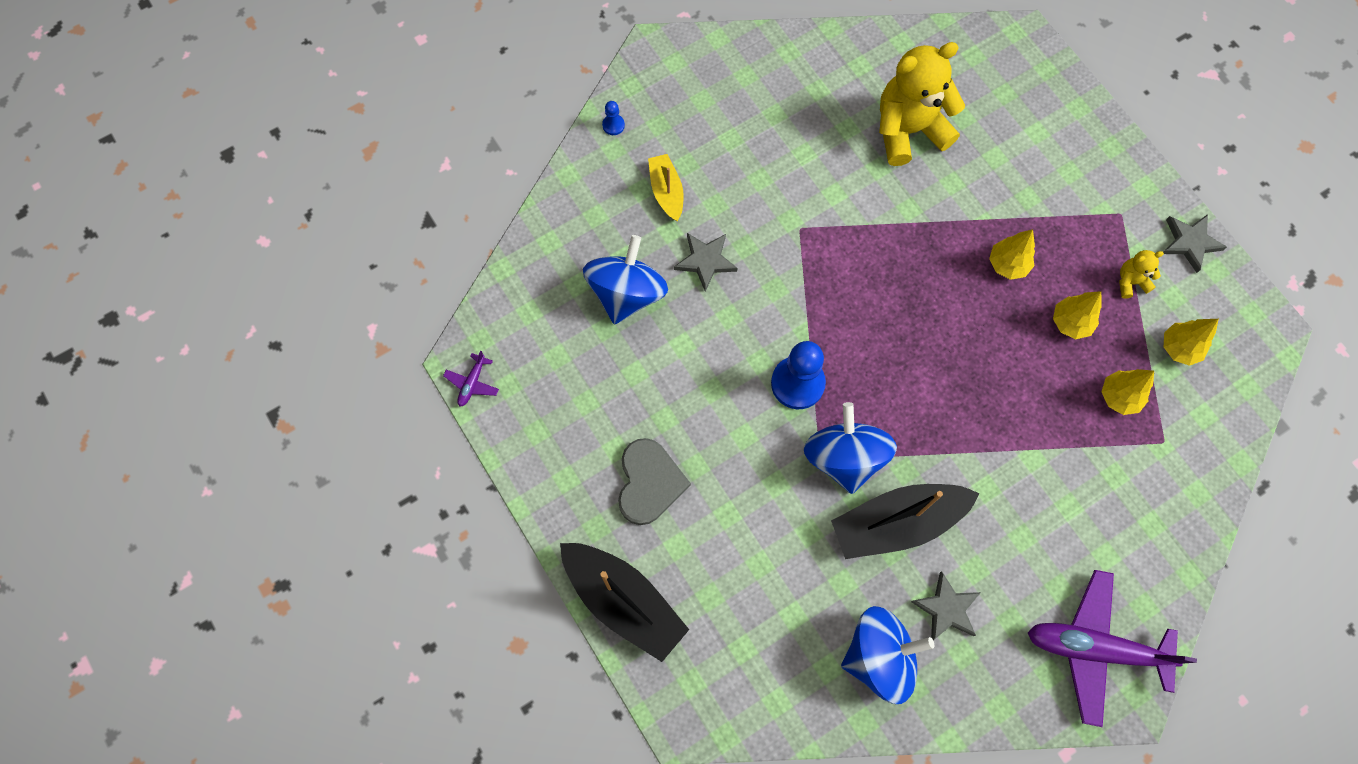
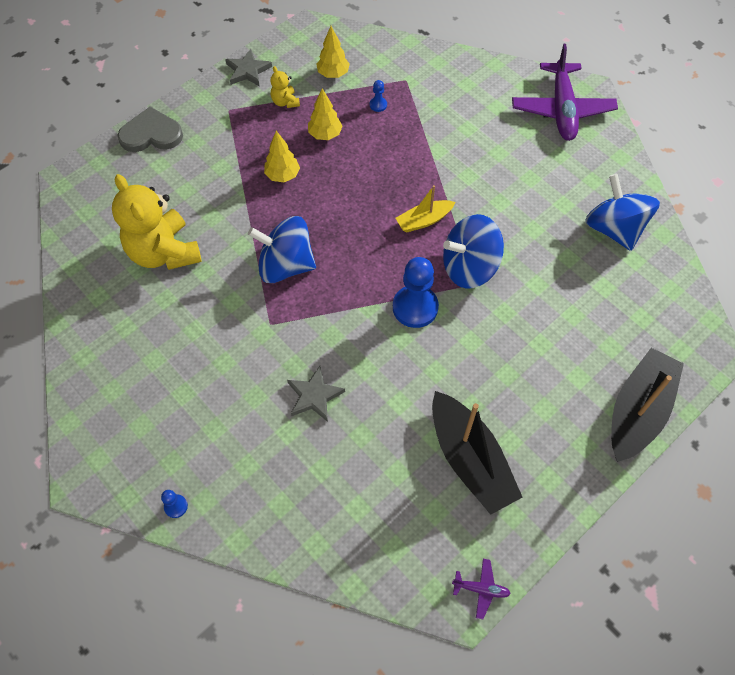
camera: 100 degrees left, 10 degrees down
(627, 293) = (358, 459): blue spinning top -> blue spinning top (285, 265)
(649, 482) = (532, 408): grey heart -> grey heart (151, 134)
(666, 191) = (246, 442): yellow boat -> yellow boat (424, 221)
(897, 523) = (511, 228): black boat -> black boat (470, 460)
(946, 608) = (564, 192): grey star -> none
(1119, 397) = (378, 105): yellow tree -> blue pawn

